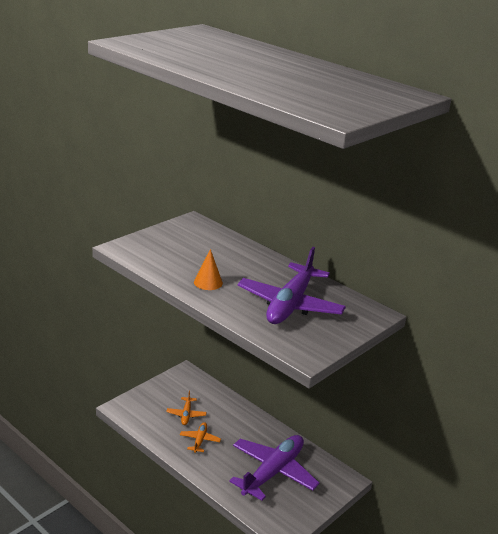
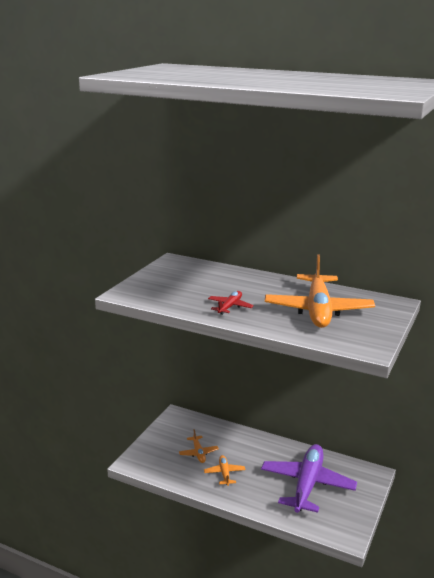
camera: 15 degrees left, 5 degrees down
(208, 282) = (230, 307): orange cone -> red plane
(290, 305) = (318, 310): purple plane -> orange plane

